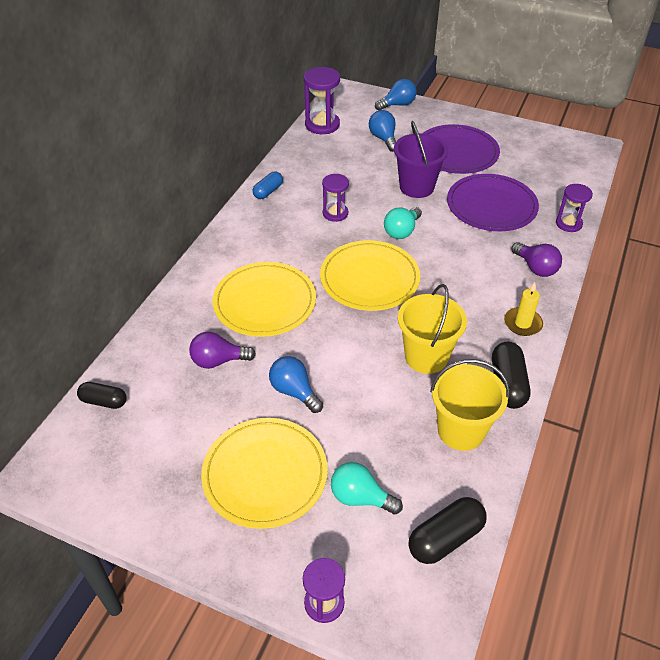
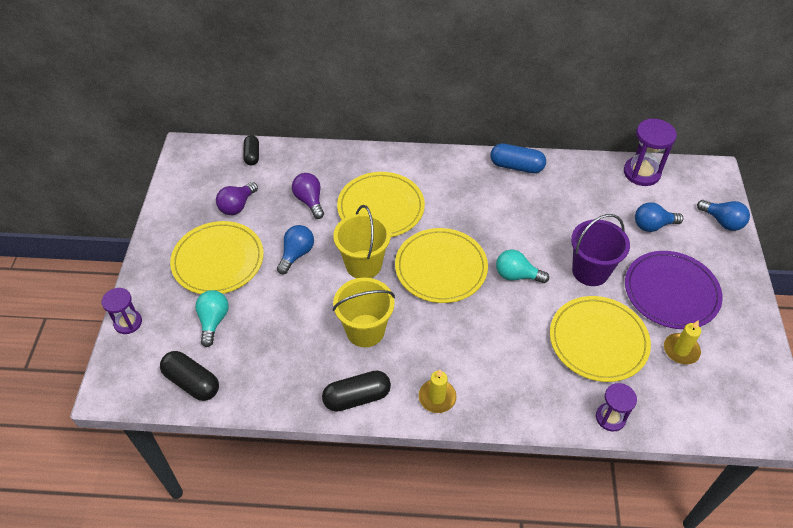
camera: 70 degrees right, 5 degrees up
(268, 191) = (516, 166): blue capsule -> blue capsule, size x1.52
(335, 213) = (514, 220): purple hourglass -> none
(383, 139) = (652, 225): blue light bulb -> blue light bulb turned 150 degrees counterclockwise
(461, 430) = (294, 372): yellow bucket -> yellow bucket (363, 264)
(491, 206) = (598, 340): purple plate -> yellow plate
(514, 167) = (681, 350): none -> yellow candle
(535, 268) = (521, 396): purple light bulb -> purple light bulb (237, 206)

